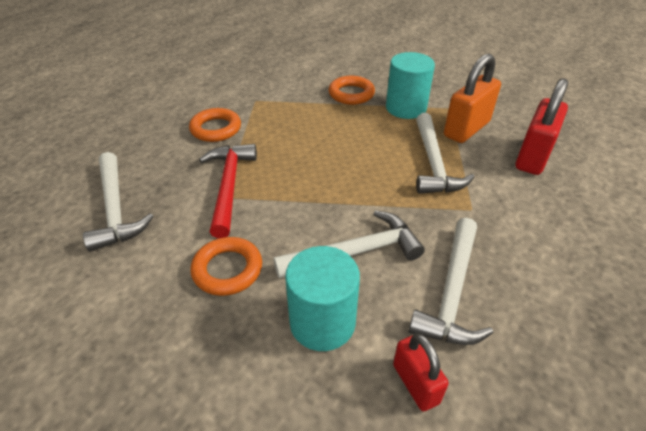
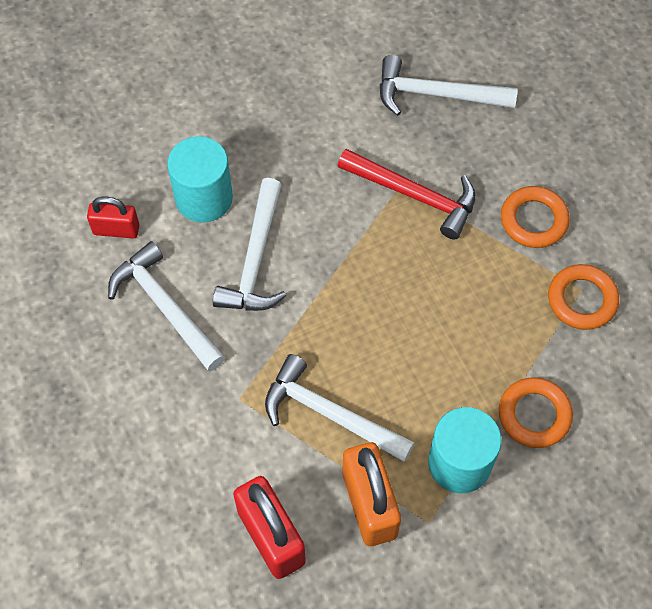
camera: 120 degrees right, 20 degrees up
(227, 269) = (301, 155): orange ring -> orange ring (582, 300)

